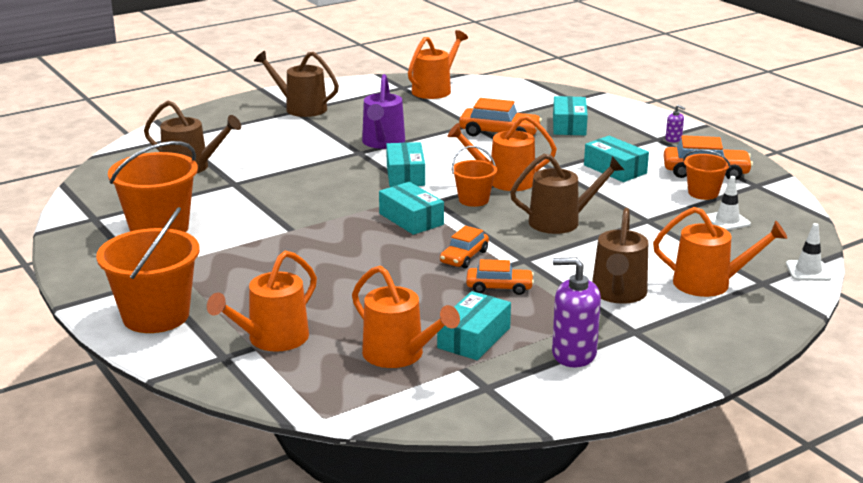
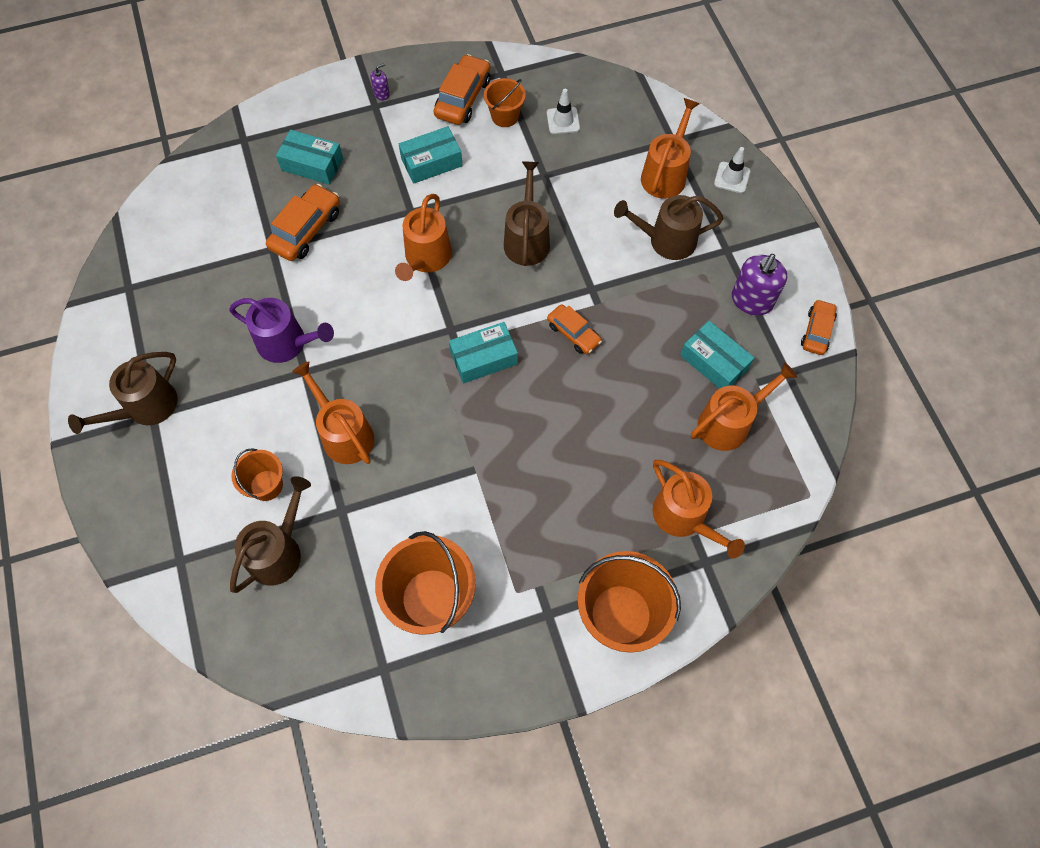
camera: 75 degrees left, 40 degrees up
(405, 175) = (380, 340): turquoise box -> none
(434, 90) = (154, 257): orange watering can -> orange watering can (344, 434)
(473, 200) = (459, 295): orange bucket -> orange bucket (266, 485)
(499, 287) = (636, 321): orange car -> orange car (817, 331)
(618, 293) = (666, 240): brown watering can -> brown watering can turned 150 degrees clockwise
(808, 271) = (662, 105): white traffic cone -> white traffic cone (732, 177)

